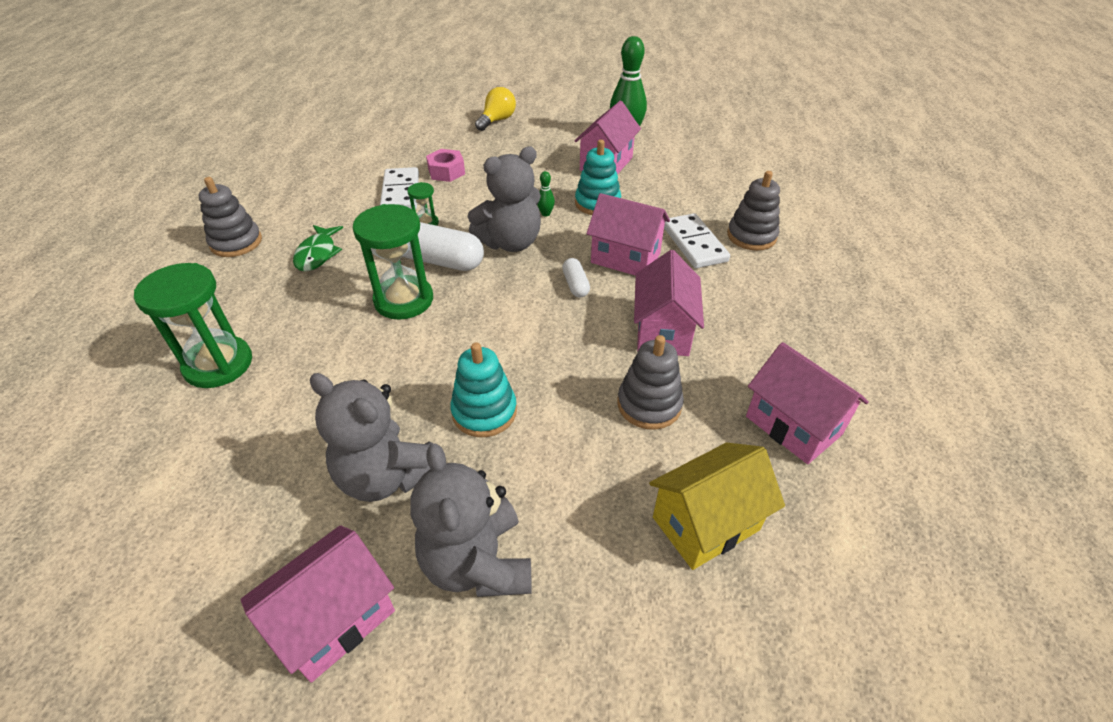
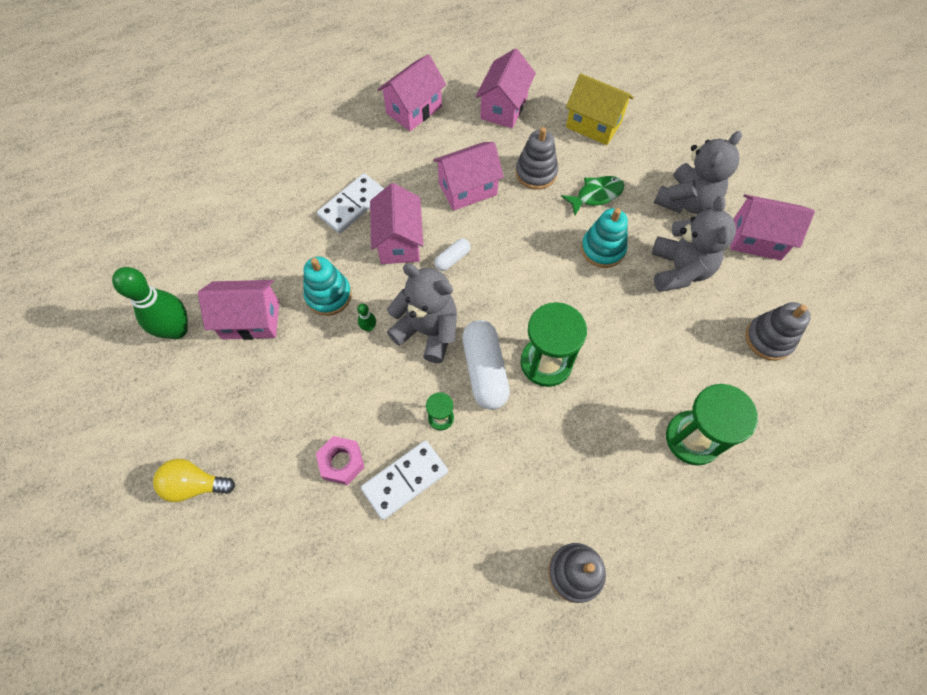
camera: 120 degrees left, 20 degrees up
(317, 254) = (540, 478): green fish -> green fish (596, 195)
(751, 236) = (320, 173): grey stacking toy -> grey stacking toy (768, 339)
(825, 333) = (414, 110): none -> pink house

